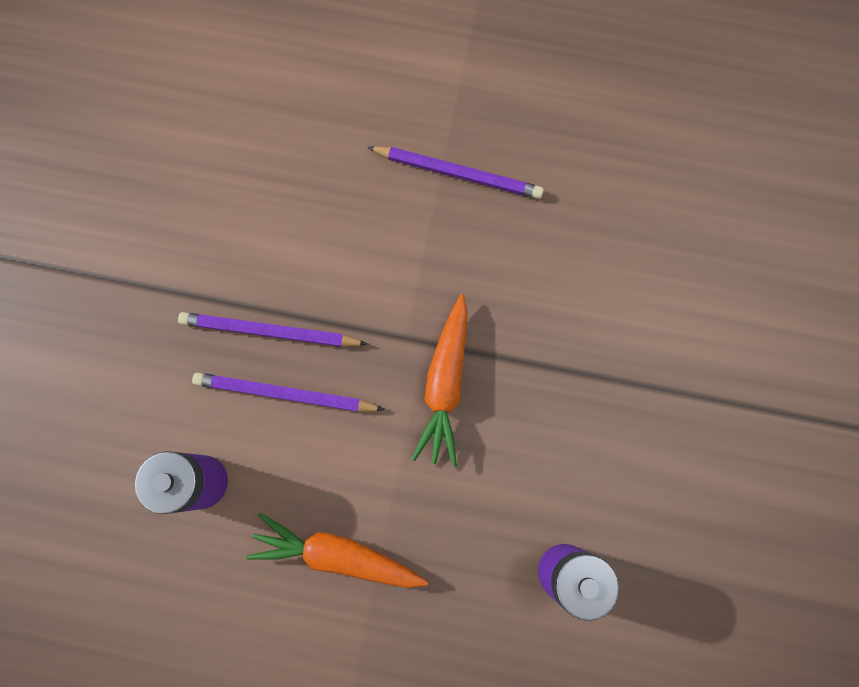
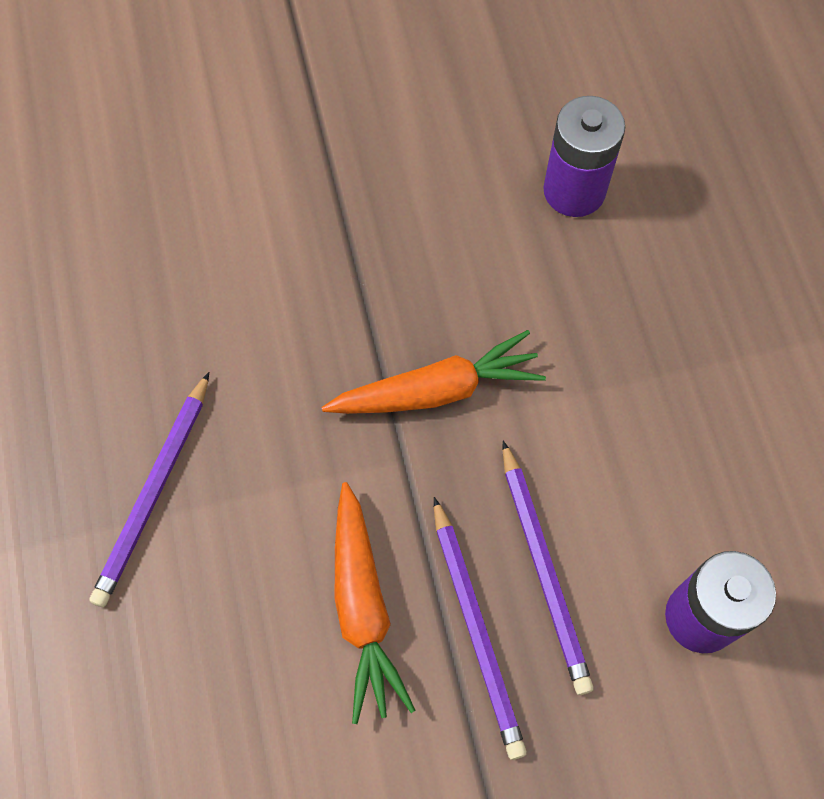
camera: 115 degrees left, 10 degrees down
(337, 554) = (688, 420): orange carrot -> orange carrot (363, 607)
(458, 173) = (154, 492): purple pencil -> purple pencil turned 150 degrees counterclockwise

